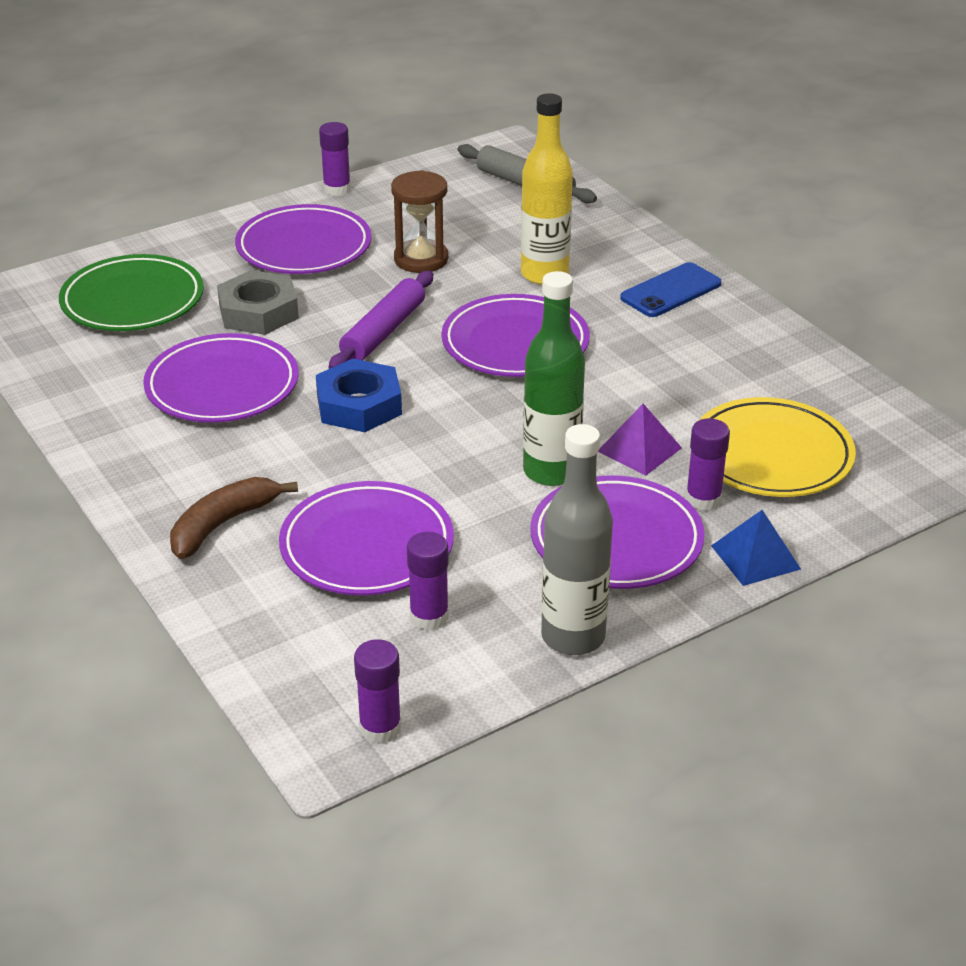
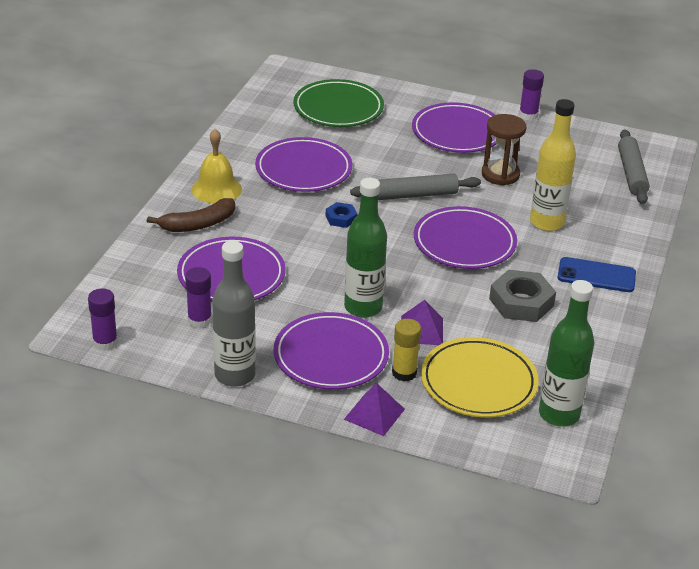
camera: 50 degrees right, 0 degrees up
(166, 473) = (216, 189): none -> yellow bell
(223, 524) = (198, 224): brown banana -> brown banana turned 150 degrees clockwise
(258, 312) = (379, 149): grey nut -> grey nut (521, 302)
(359, 405) = (341, 218): blue nut -> blue nut, size x0.54
(383, 332) = (415, 195): purple rolling pin -> grey rolling pin
(703, 499) = (404, 373): purple glue stick -> yellow glue stick
(755, 557) = (374, 414): blue pyramid -> purple pyramid
(874, 428) = (559, 414): none -> green bottle

